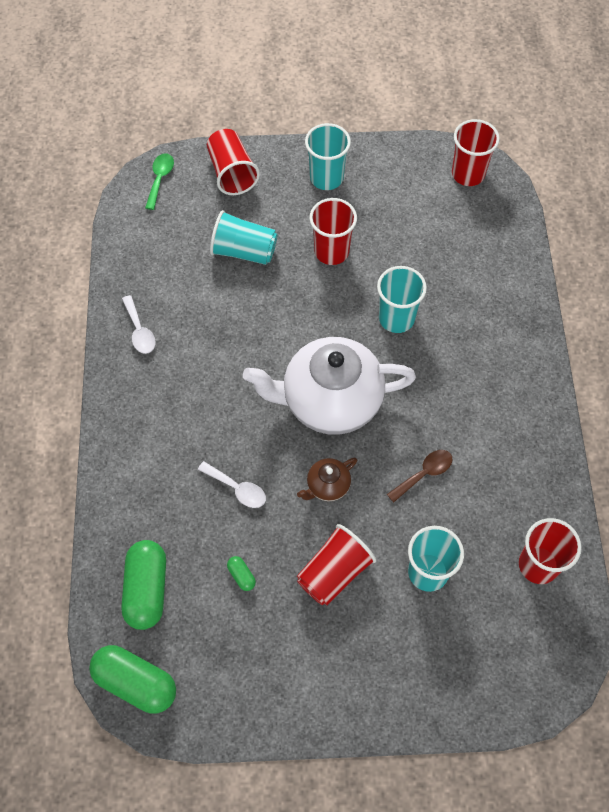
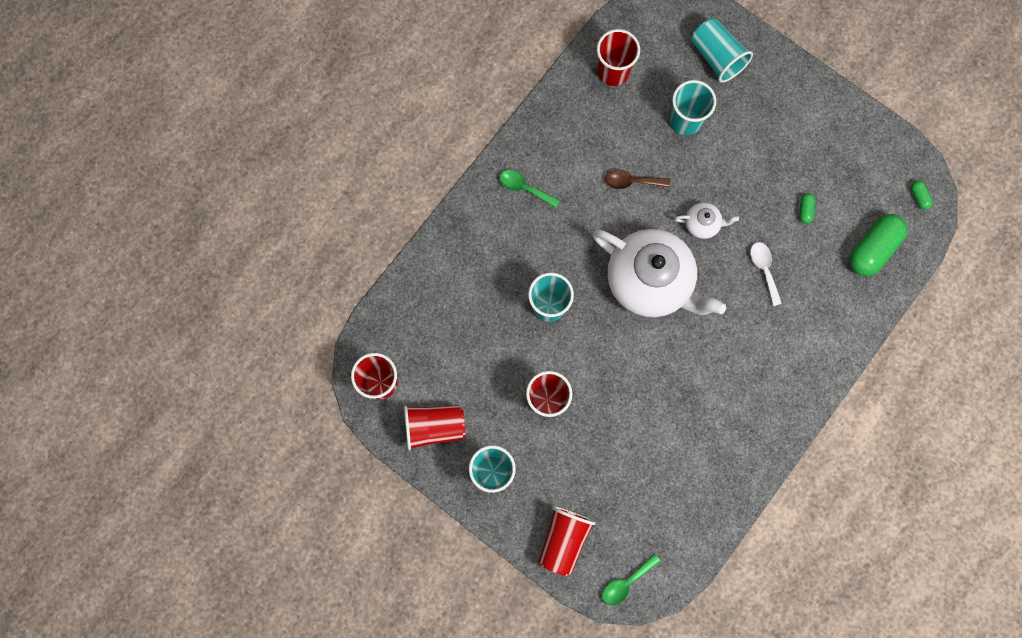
camera: 140 degrees left, 15 degrees up
(135, 683) = (919, 197): green capsule -> green capsule, size x0.43
(139, 331) = (744, 448): white spoon -> none
(244, 251) = (613, 455): turquoise cup -> turquoise cup (717, 57)
(327, 486) = (702, 224): brown teapot -> white teapot
(334, 572) = (744, 166): red cup -> red cup (434, 427)
(509, 394) = (524, 188): none -> green spoon

